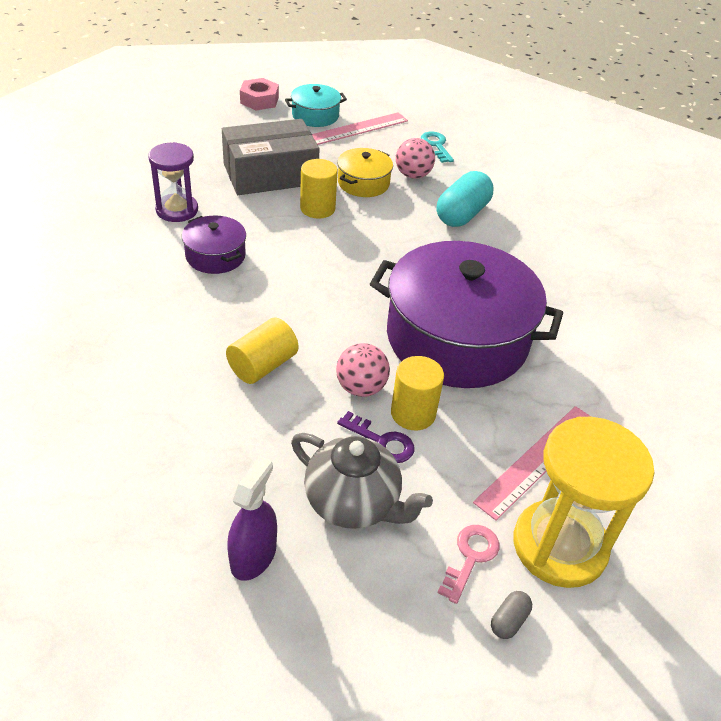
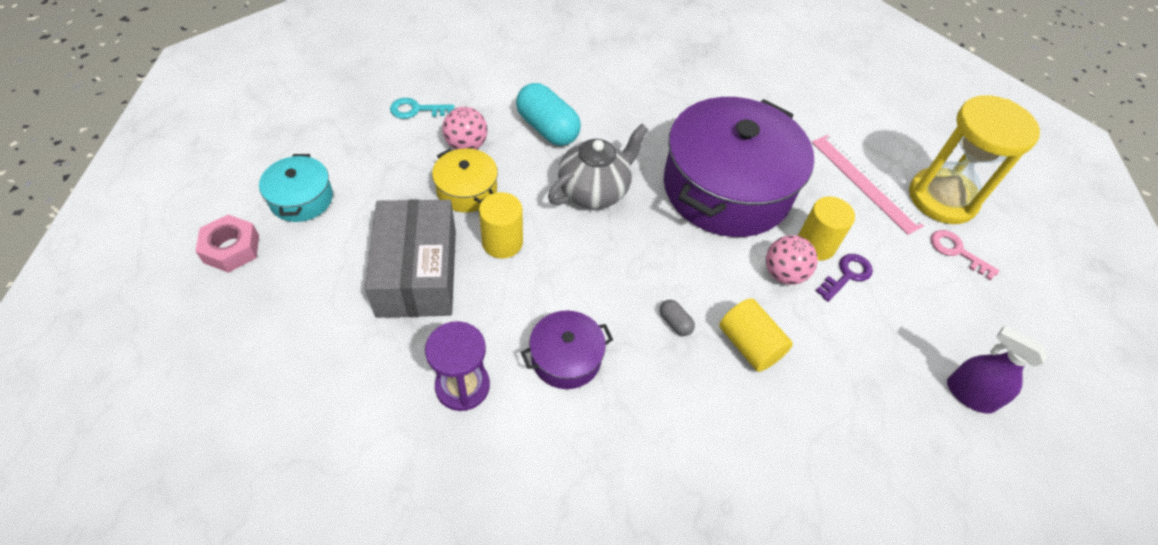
camera: 75 degrees left, 10 degrees up
(353, 503) = (912, 311): grey teapot -> grey teapot (594, 191)
(355, 129) = (352, 169): pink ruler -> none
(509, 621) = (1006, 247): grey capsule -> grey capsule (675, 323)

